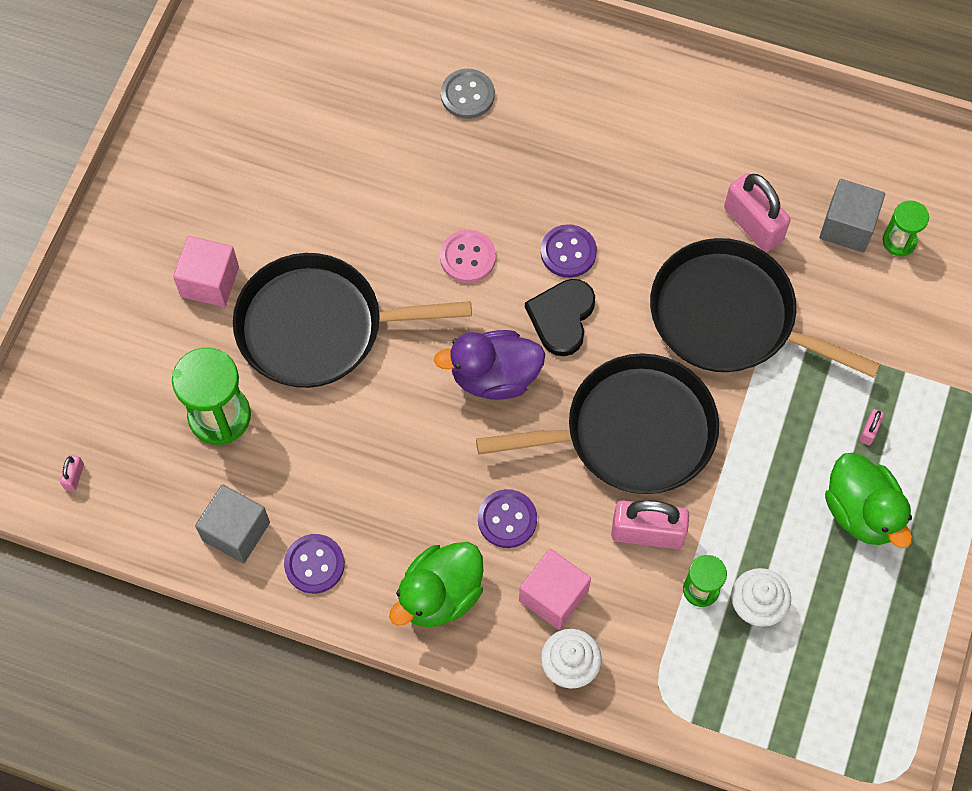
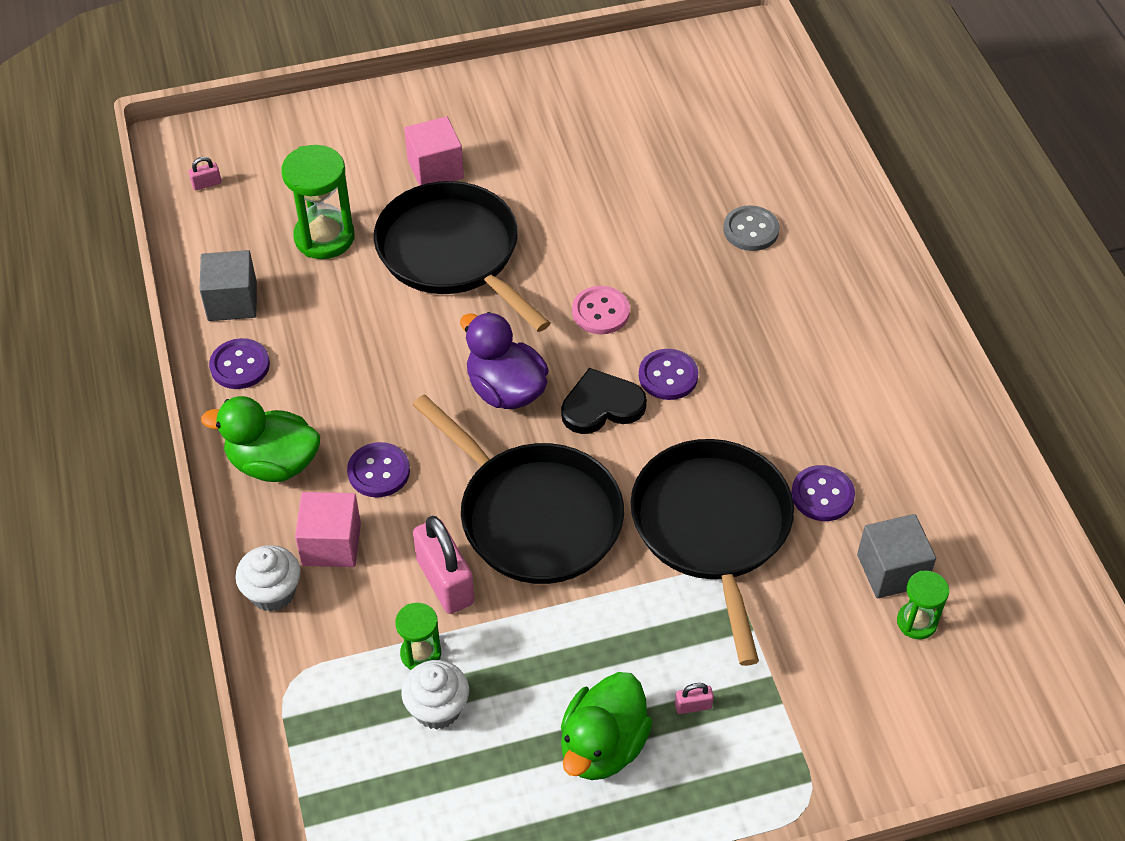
camera: 55 degrees right, 15 degrees down
(753, 224) = (822, 495): pink padlock -> purple button

